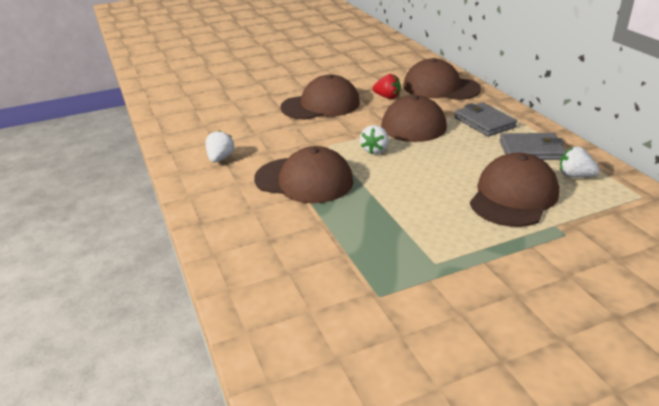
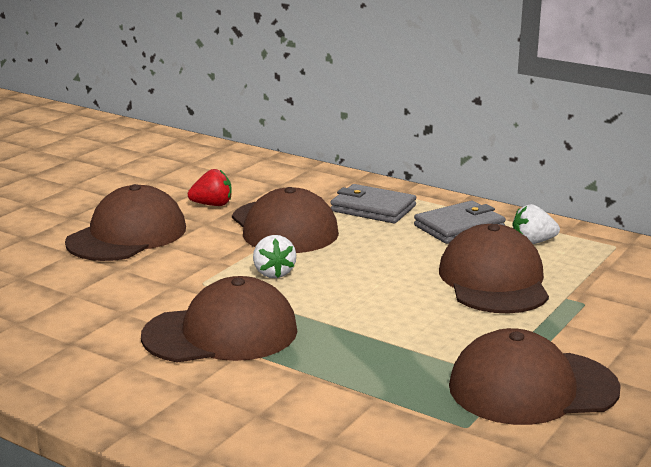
camera: 35 degrees left, 10 degrees down
(220, 158) = (57, 341): white strawberry -> none
(440, 87) = (271, 178): brown cap -> brown cap (532, 388)

